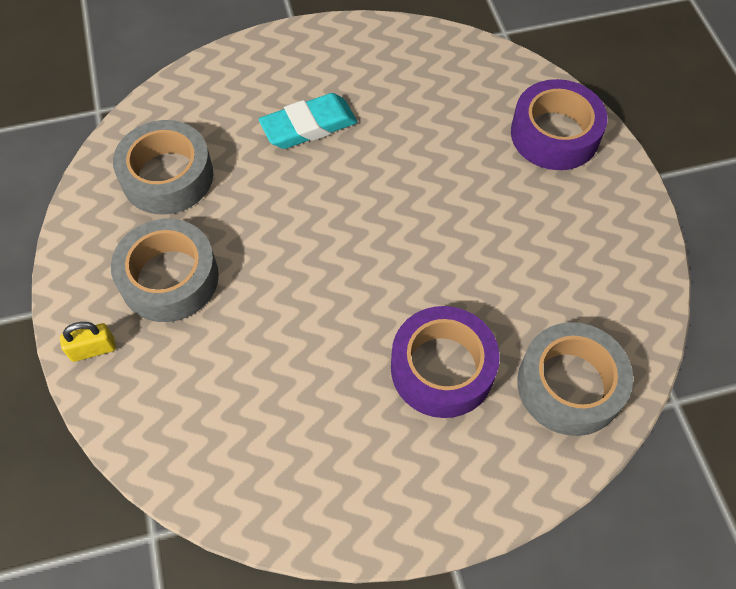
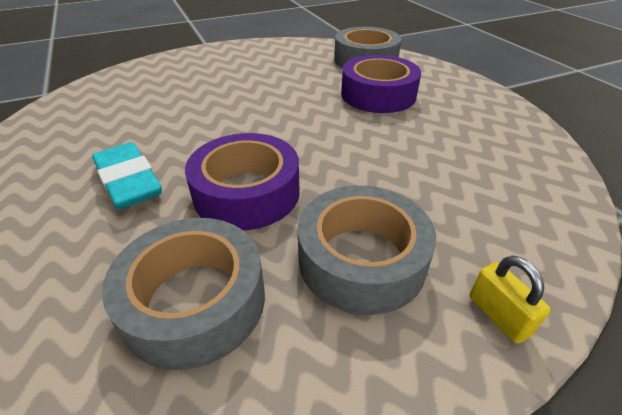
camera: 100 degrees left, 20 degrees down
(554, 134) = (168, 68): purple tape -> purple tape (247, 193)

